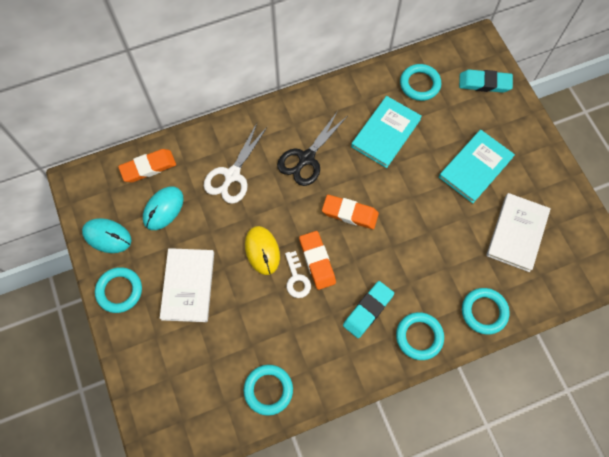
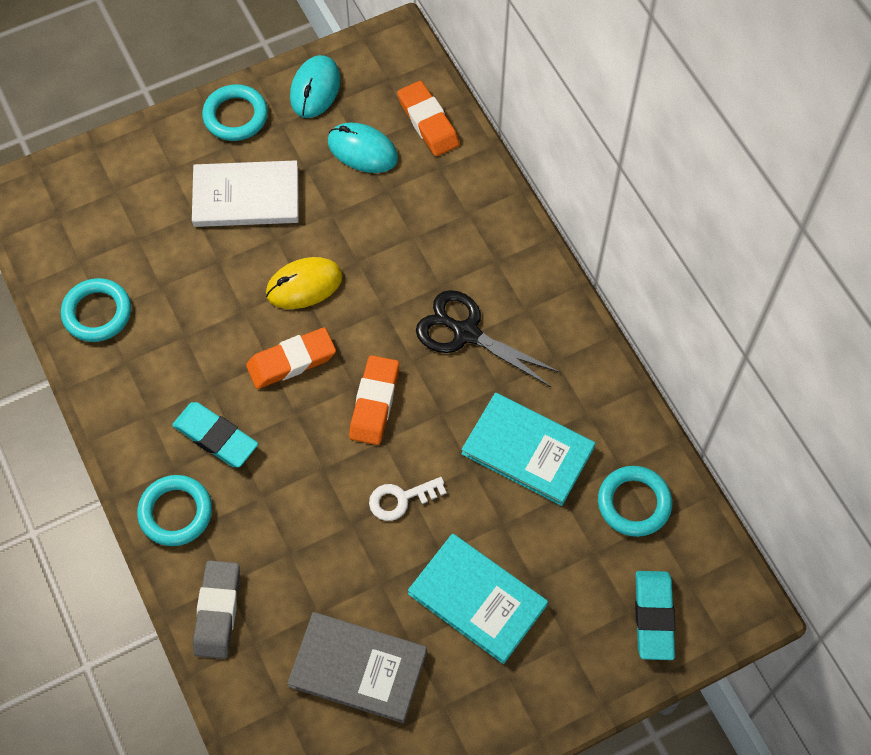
camera: 85 degrees right, 5 degrees down
(232, 175) = (426, 232): white scissors -> none
(296, 279) = (262, 335): white key -> white key (400, 499)
(484, 311) = (217, 611): turquoise ring -> grey eraser
(517, 233) = (358, 668): white book -> grey book

